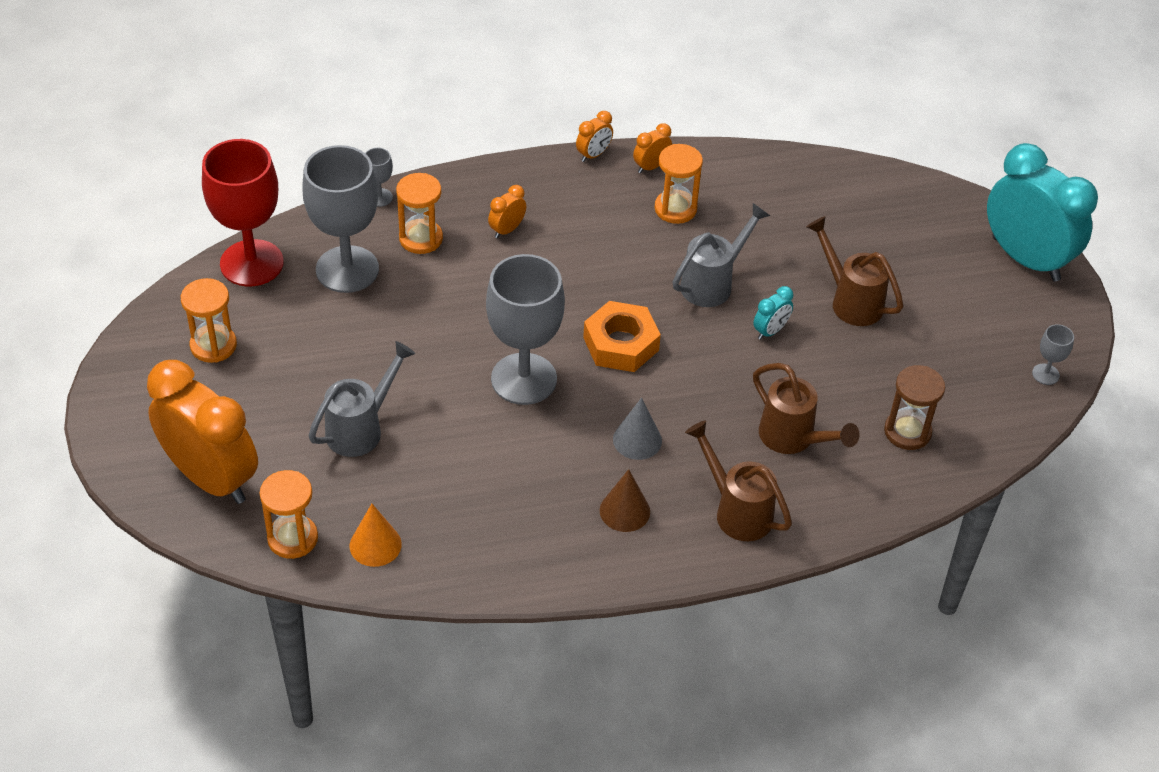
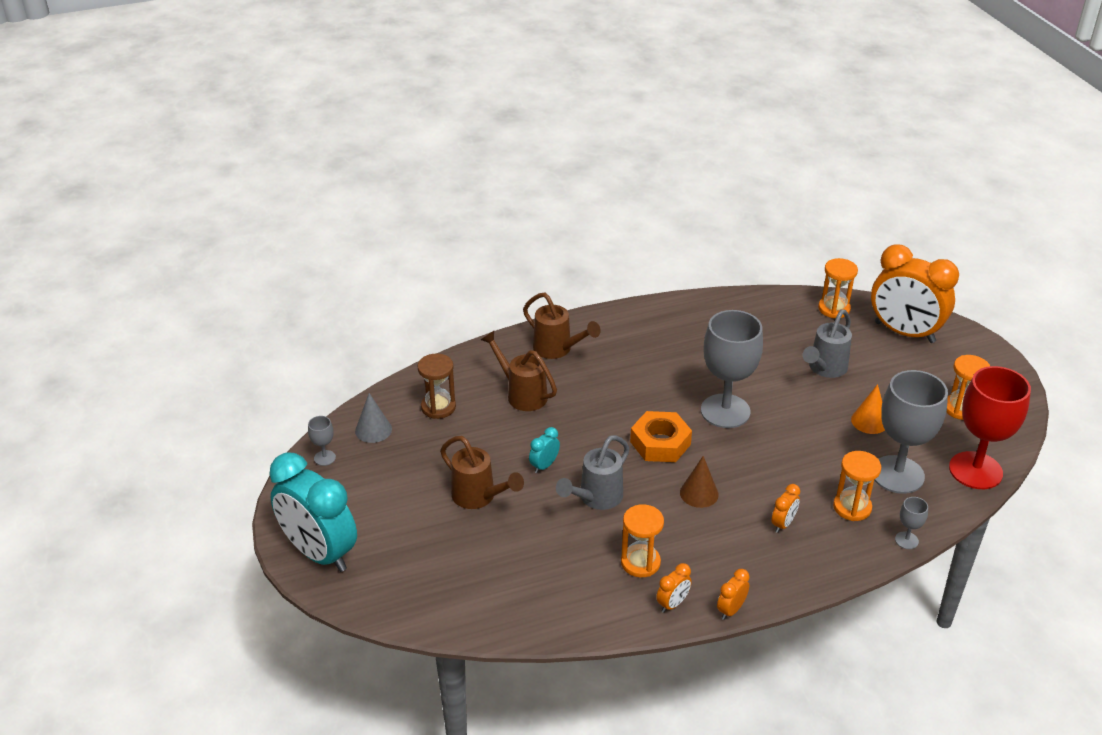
camera: 175 degrees right, 10 degrees down
(375, 545) = (782, 310): orange cone -> orange cone (869, 421)
(624, 511) = (631, 342): brown cone -> brown cone (699, 493)
(637, 440) = (632, 382): grey cone -> grey cone (373, 430)

